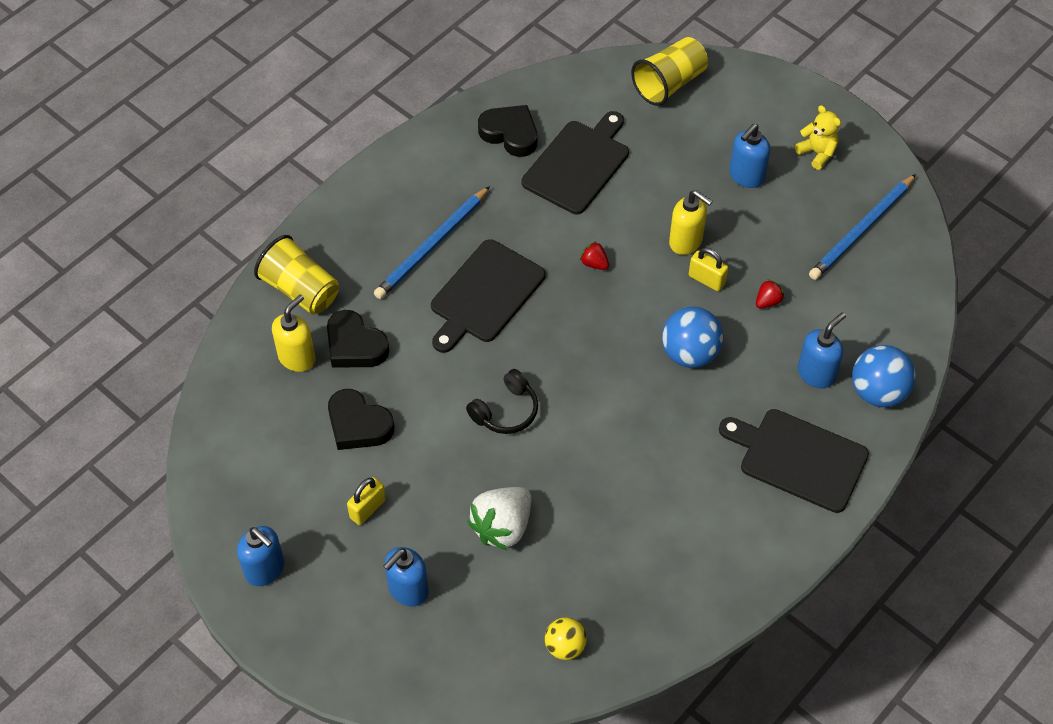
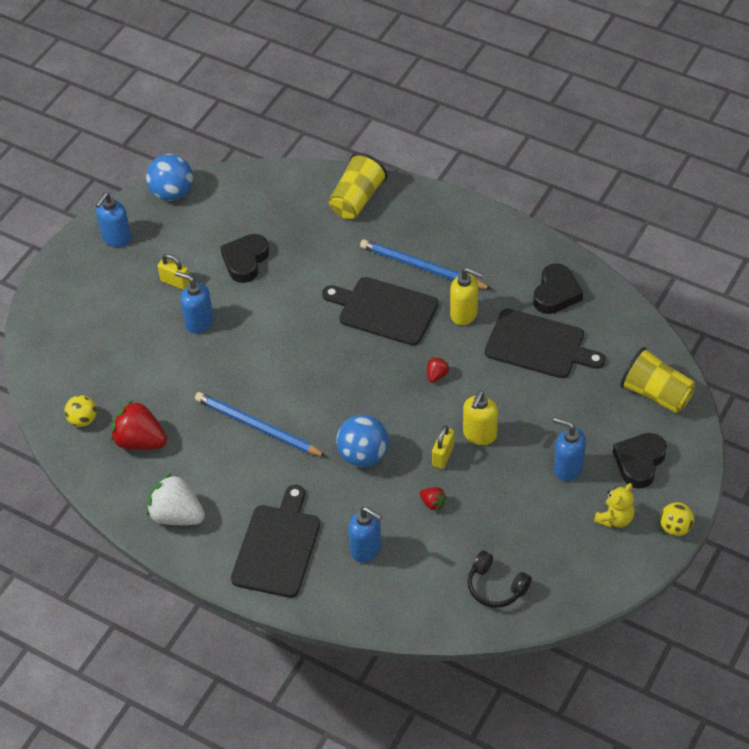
camera: 80 degrees right, 5 degrees down
(297, 357) = (295, 212): yellow soap dispenser -> yellow soap dispenser (464, 314)
(355, 345) = (315, 243): black heart -> black heart (639, 462)
(408, 590) = (114, 319): blue soap dispenser -> blue soap dispenser (199, 322)
(502, 527) = (175, 363): white strawberry -> white strawberry (177, 515)
(505, 411) = (278, 345): black headphones -> black headphones (496, 587)
(615, 583) = (140, 441): none -> red strawberry
(836, 109) = (675, 528): none -> yellow ball
(861, 230) = (534, 565): blue pencil -> blue pencil (257, 427)
(878, 392) = (358, 598): blue ball -> blue ball (172, 193)

